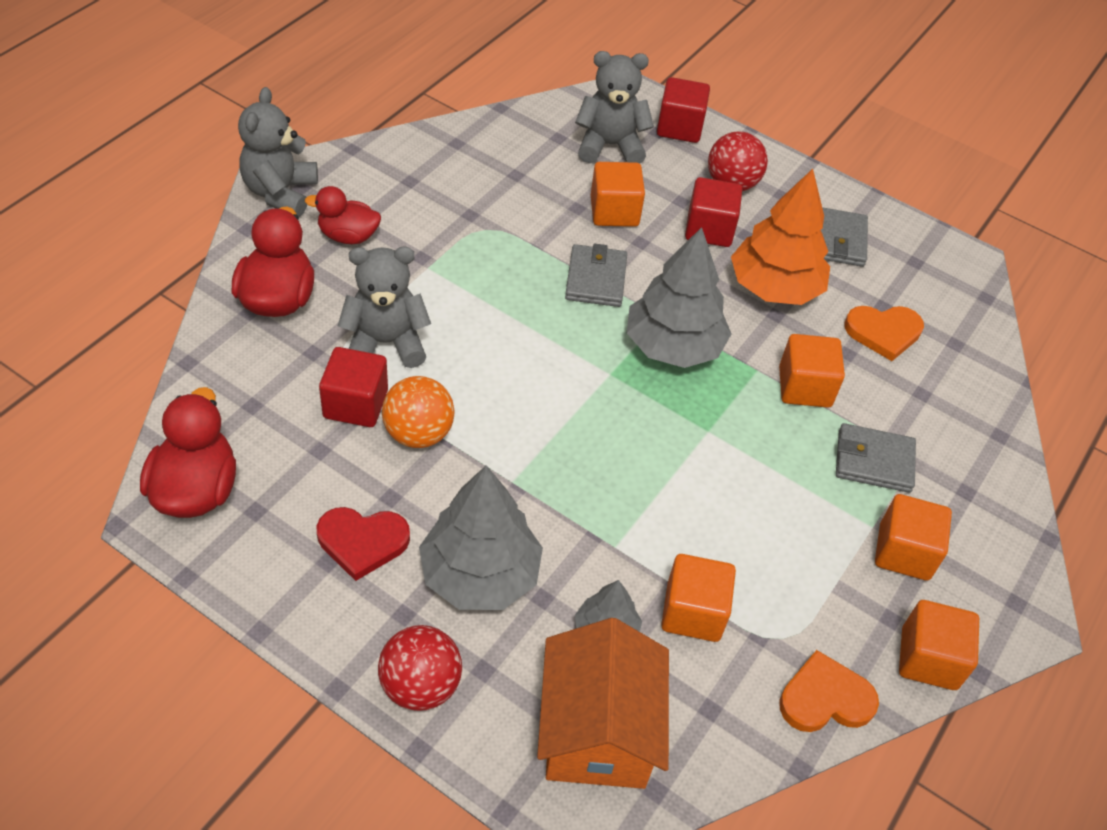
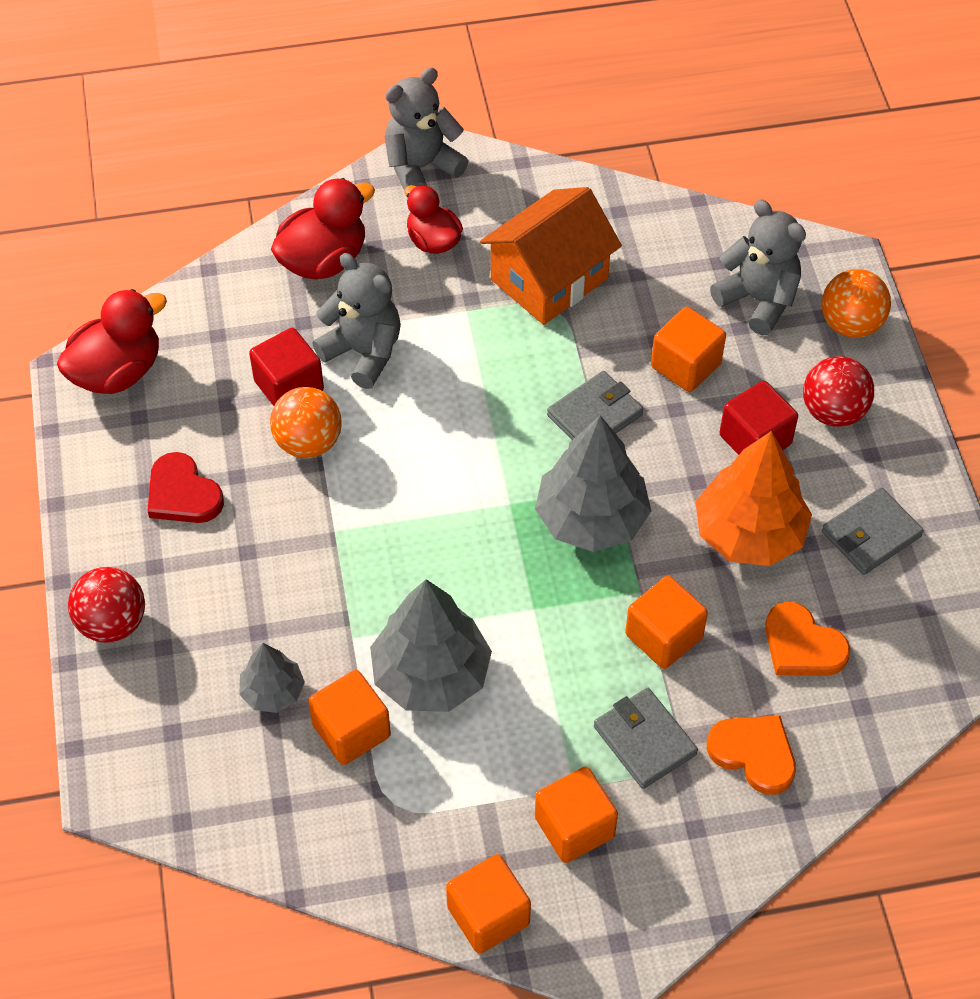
camera: 50 degrees right, 5 degrees up
(479, 574) = (234, 580): grey tree -> grey tree (431, 674)
(597, 730) = (189, 750): orange house -> orange house (549, 279)
(679, 127) = (850, 324): red cube -> orange ball
(825, 698) = (372, 870): orange heart -> orange heart (754, 754)

